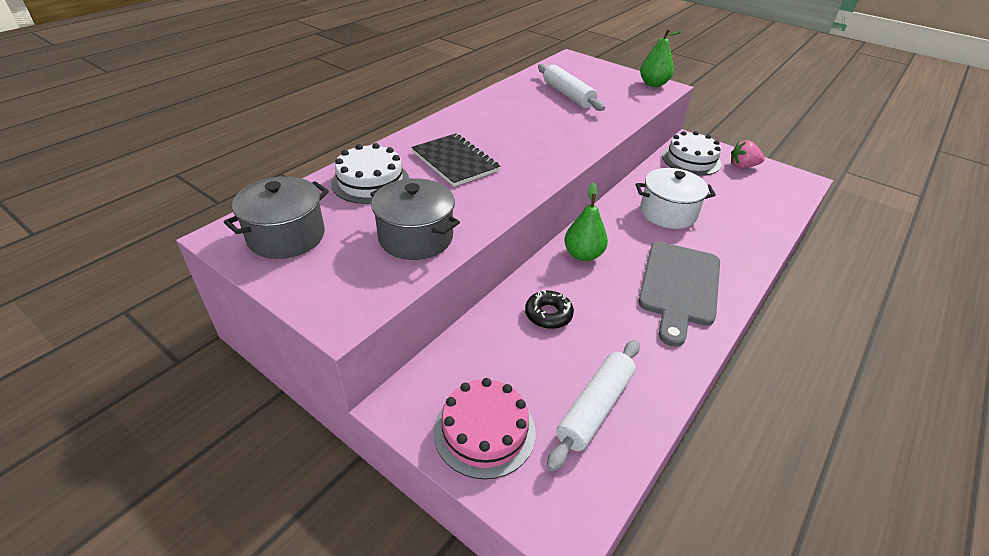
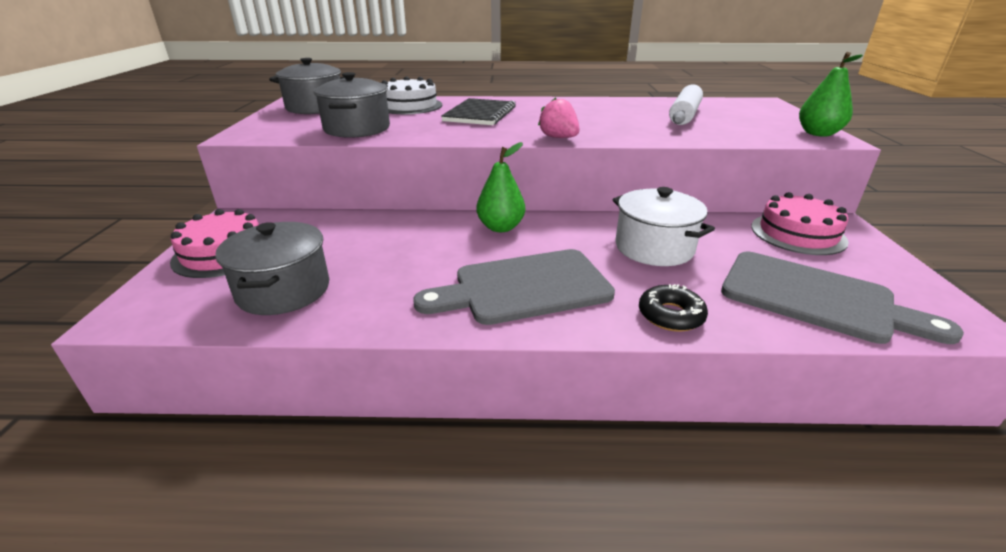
camera: 55 degrees right, 10 degrees down
(548, 314) = (391, 237): black donut -> black donut (670, 315)
(595, 407) = (284, 290): white rolling pin -> grey pot
(691, 160) = (798, 233): white cake -> pink cake
(742, 166) = (873, 268): pink strawberry -> pink strawberry (559, 138)
(758, 200) = (815, 298): none -> grey cutting board

